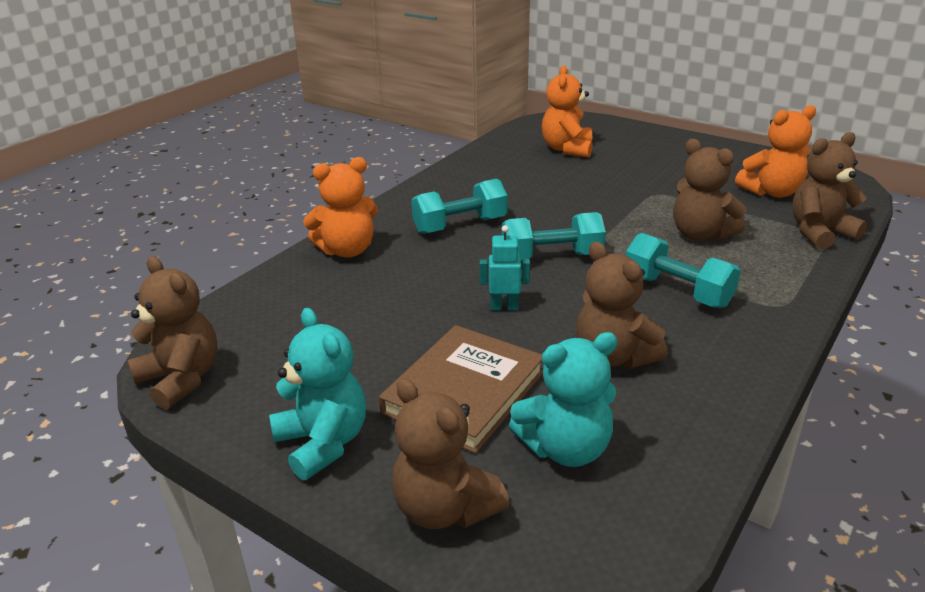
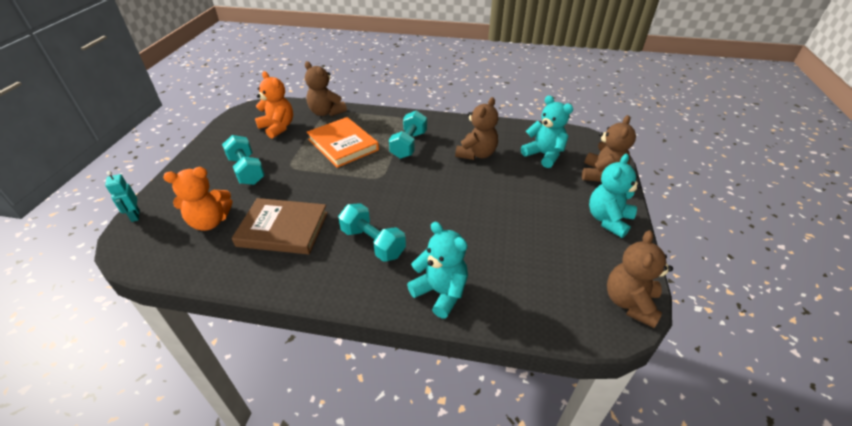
camera: 115 degrees left, 10 degrees up
(347, 250) = (440, 292): orange teddy bear -> turquoise teddy bear
(464, 392) = (537, 189): brown book -> brown book (283, 229)
(504, 307) = (460, 195): turquoise robot -> turquoise robot (135, 216)
(551, 257) = (396, 191): turquoise dumbbell -> turquoise dumbbell (247, 170)
(700, 234) = (343, 144): brown teddy bear -> orange book

